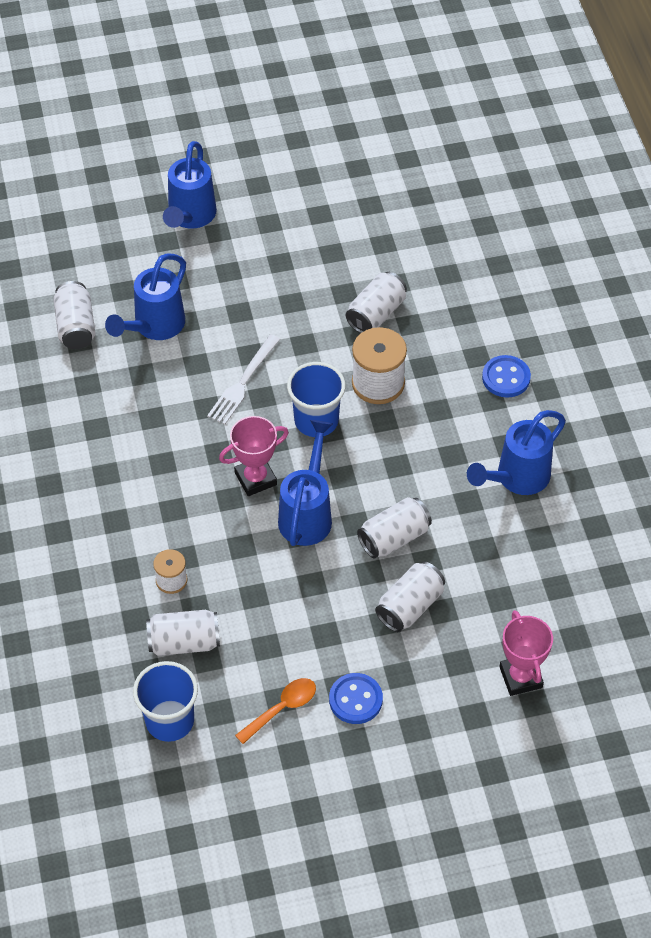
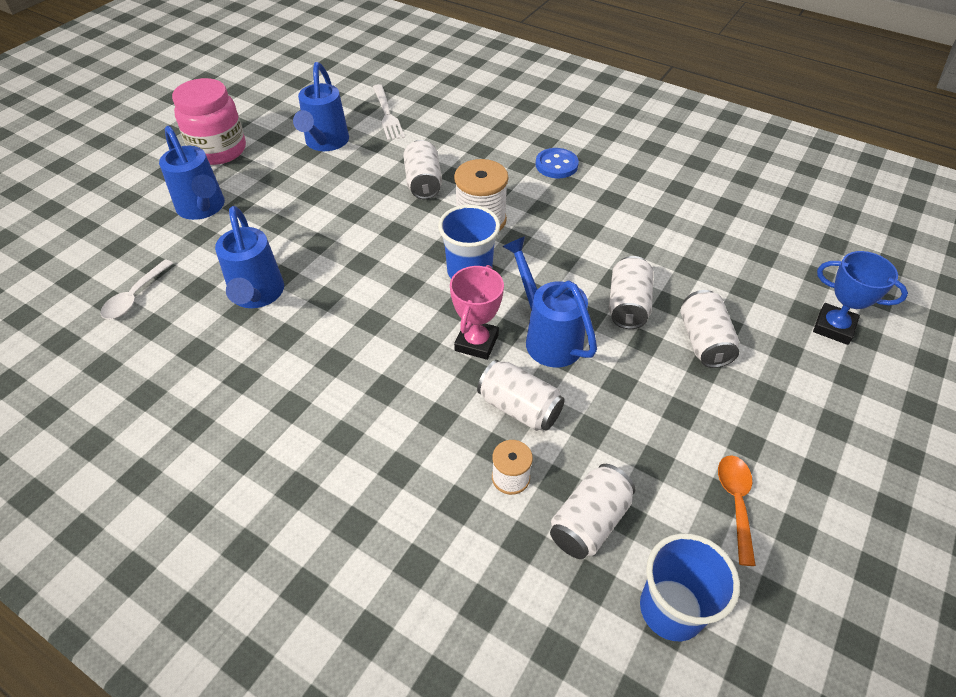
camera: 45 degrees left, 5 degrees down
(76, 326) = (180, 341): white can -> white can (519, 408)
(79, 266) = (135, 297): none -> white spoon
(242, 383) = (381, 285): white fork -> white fork (387, 115)
(255, 162) = (218, 150): none -> pink jar
(355, 700) = (771, 442): blue button -> none
(516, 479) = (646, 213): blue watering can -> blue watering can (325, 143)
(520, 677) = (833, 327): pink trophy -> blue trophy

